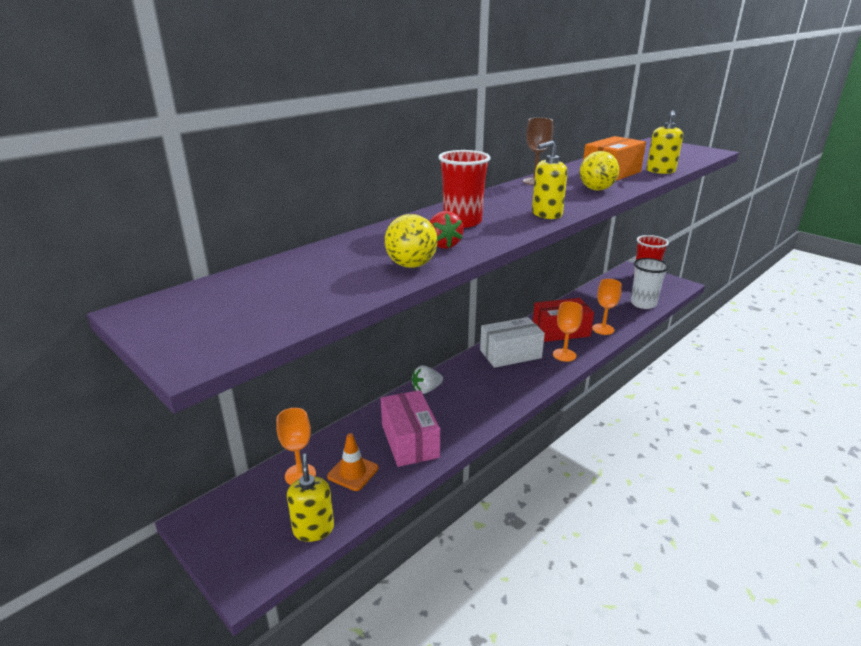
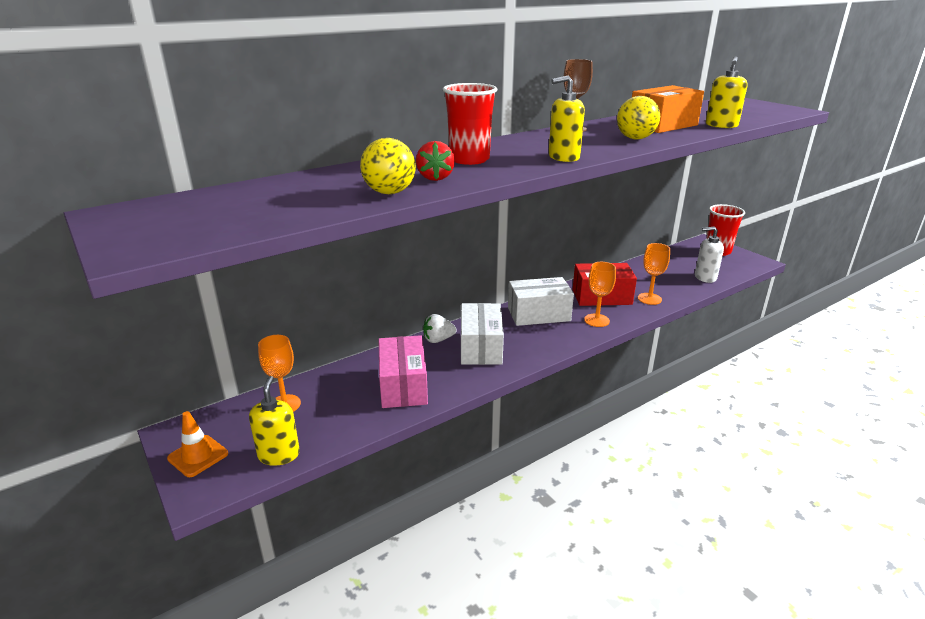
camera: 10 degrees right, 0 degrees up
(353, 472) = (336, 408): orange traffic cone -> orange traffic cone (198, 456)
(469, 393) = (481, 347): none -> white box
(643, 304) = (705, 277): white cup -> white soap dispenser

